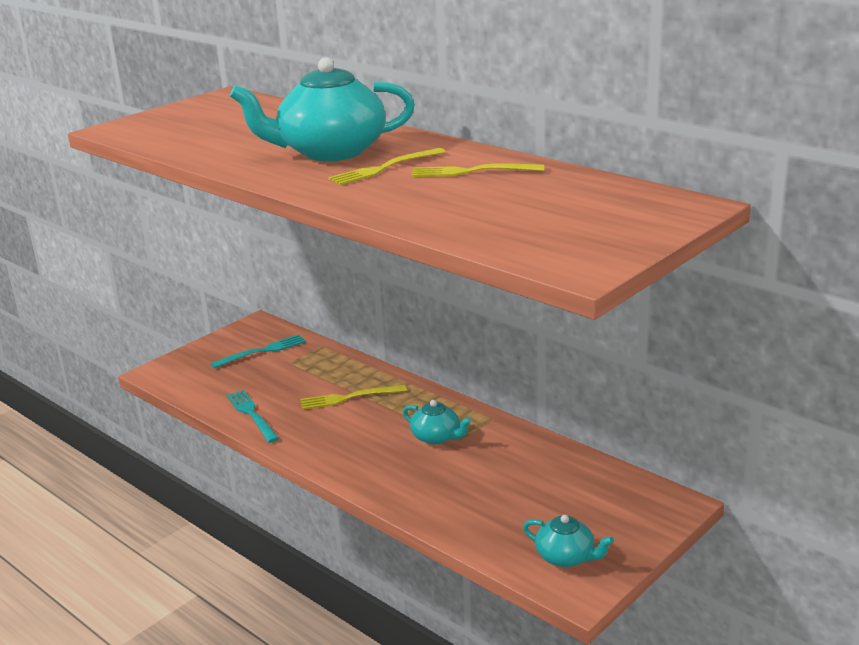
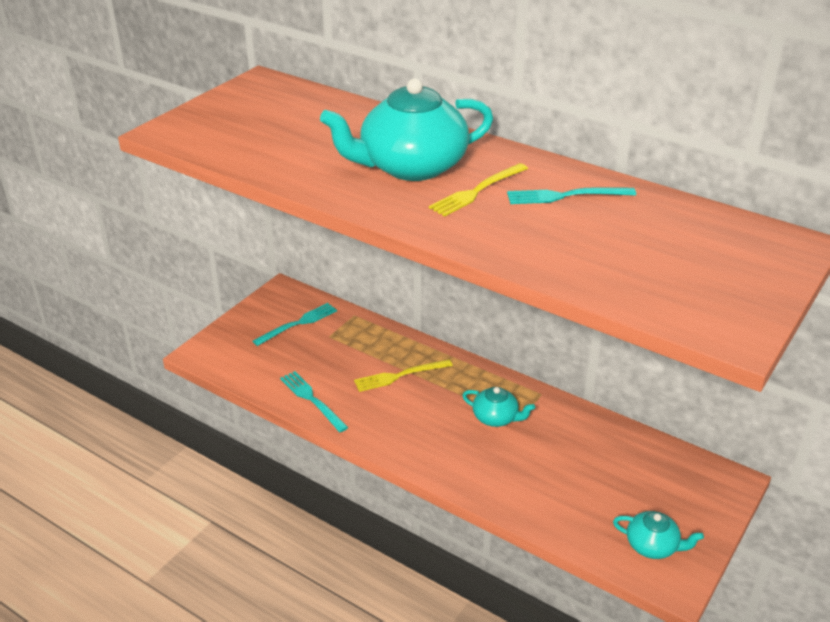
camera: 10 degrees left, 10 degrees up
(471, 171) = (565, 196): yellow fork -> turquoise fork

